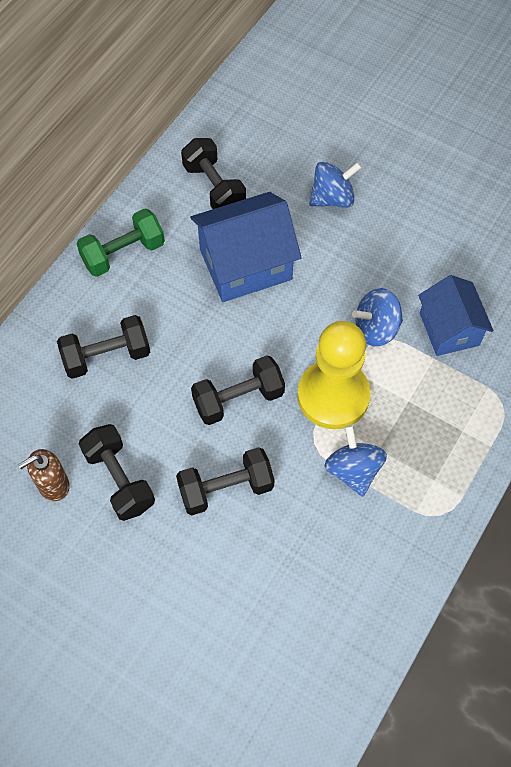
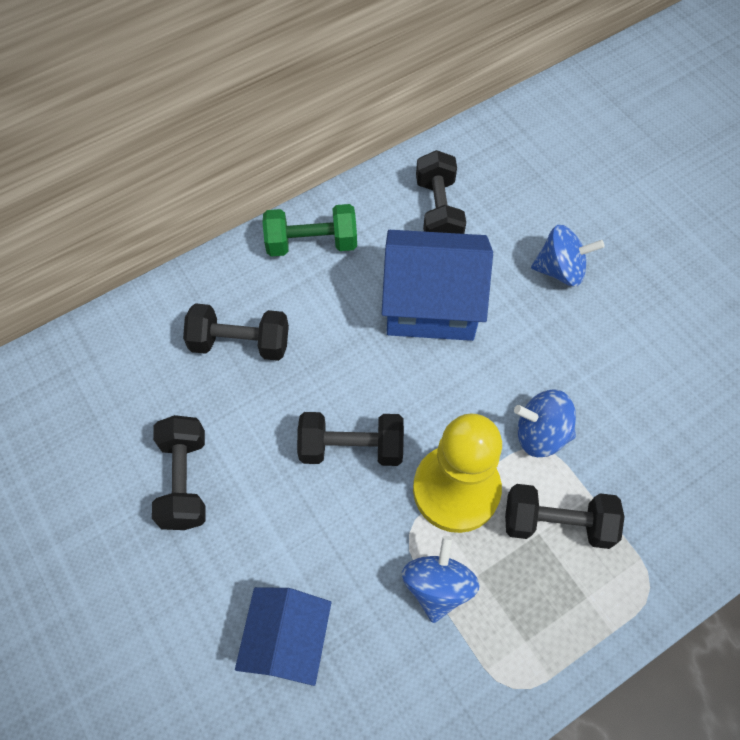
camera: 25 degrees right, 0 degrees up
(53, 485) = (117, 456): brown soap dispenser -> none
(226, 489) = (288, 542): black dumbbell -> black dumbbell (557, 523)
(449, 329) = (625, 470): blue house -> blue house (288, 641)

